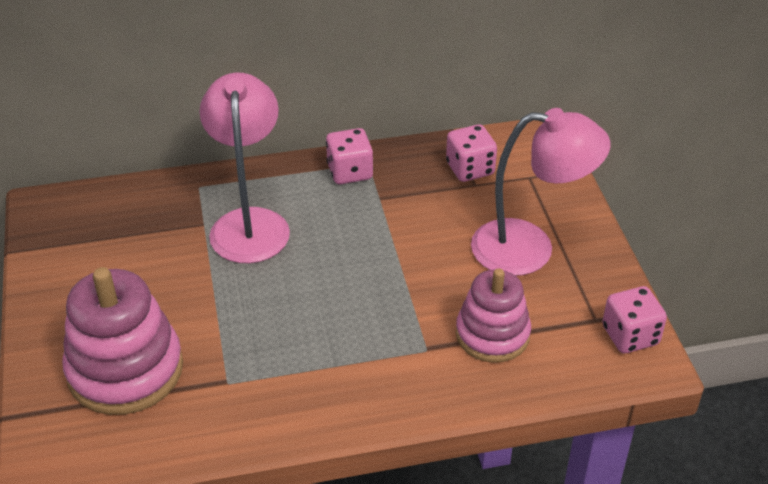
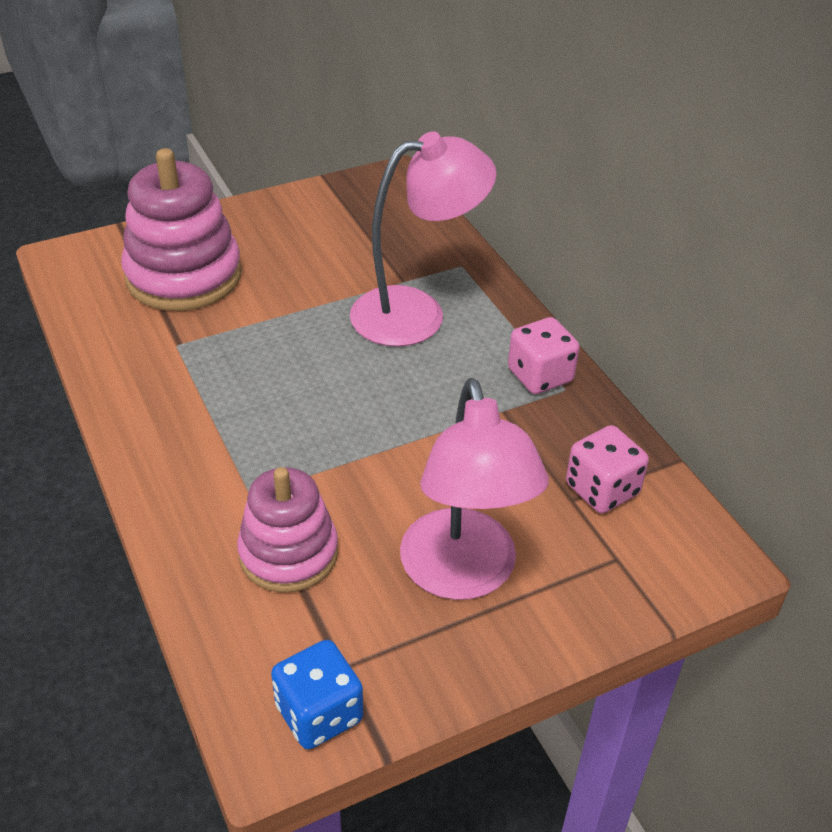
camera: 75 degrees right, 0 degrees up
(630, 335) = (319, 713): pink dice -> blue dice

